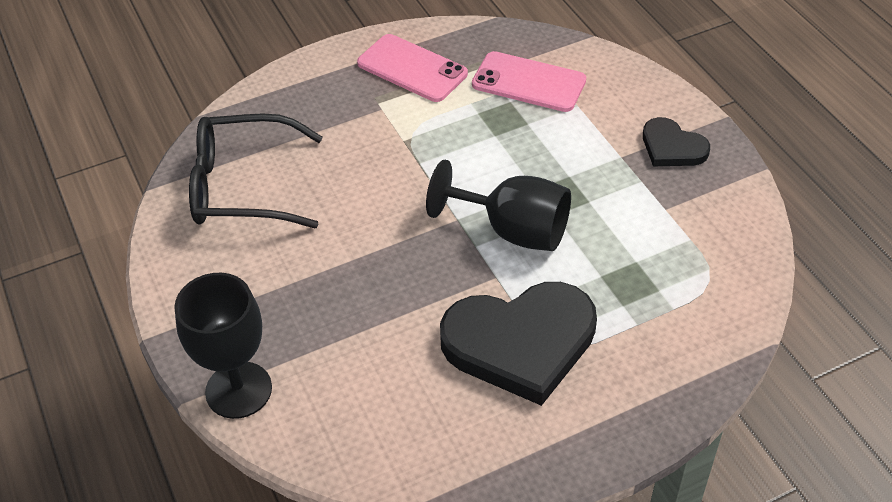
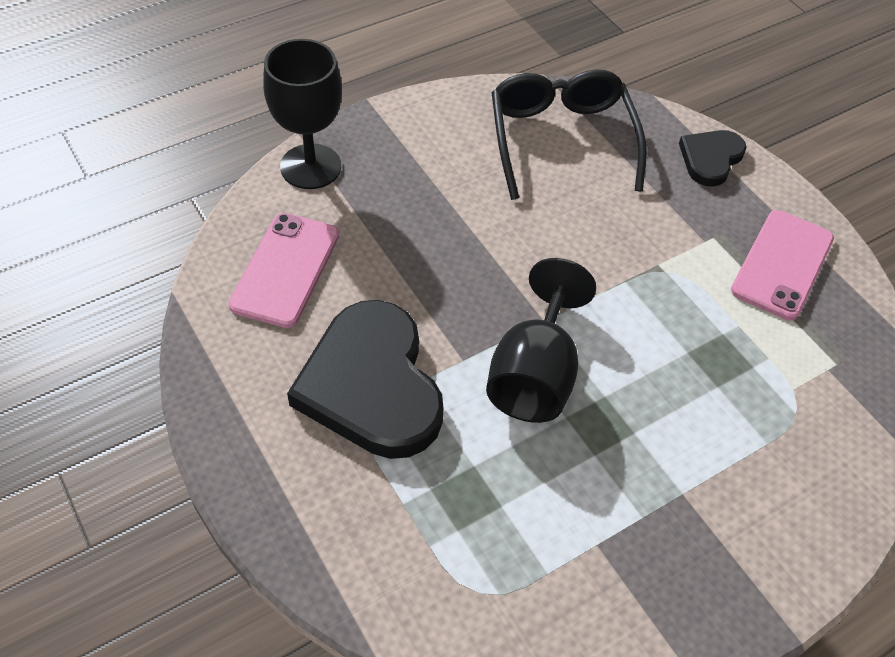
camera: 80 degrees right, 5 degrees up
(528, 82) = (795, 386): pink phone -> pink phone (285, 270)
(672, 147) = (715, 559): black heart -> black heart (710, 159)

